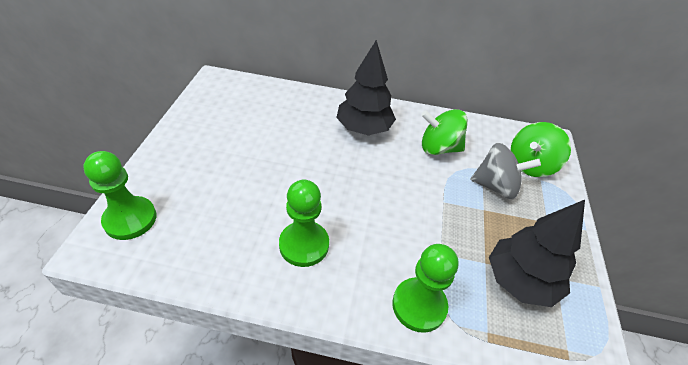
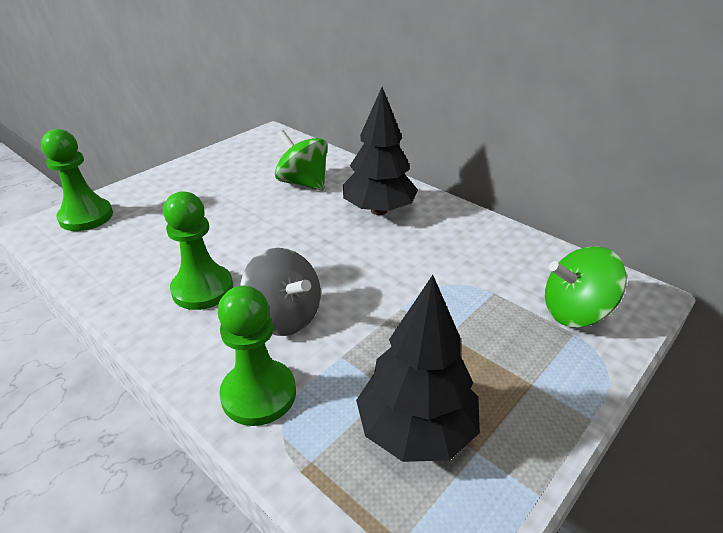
camera: 35 degrees right, 10 degrees down
(439, 148) = (454, 254): green spinning top -> green spinning top (303, 183)
(495, 186) = (493, 317): grey spinning top -> grey spinning top (284, 317)

